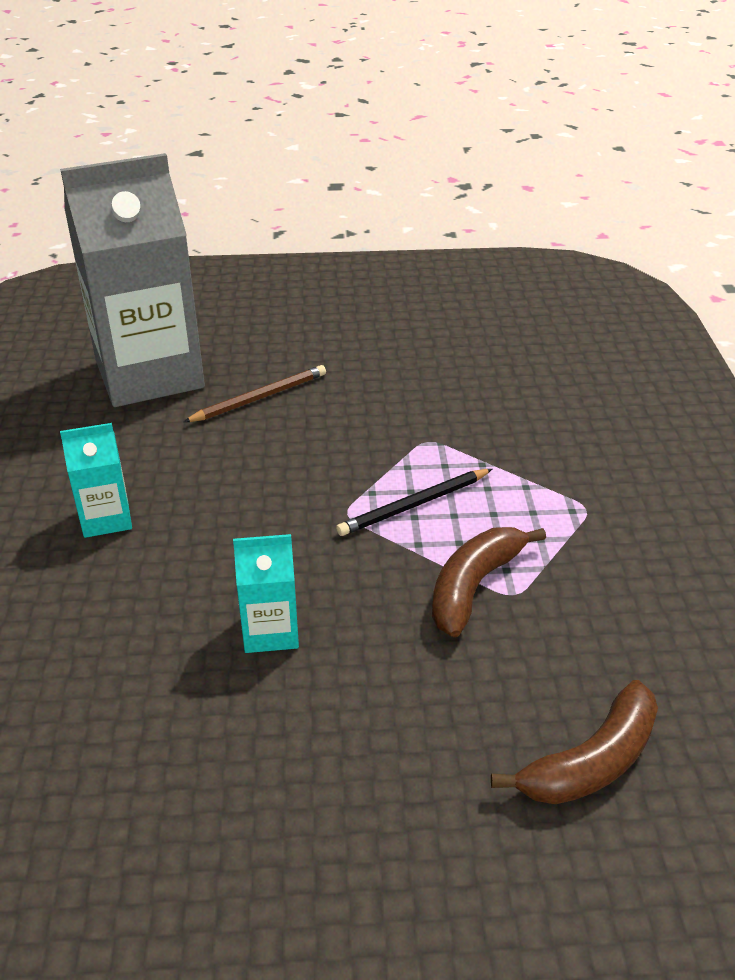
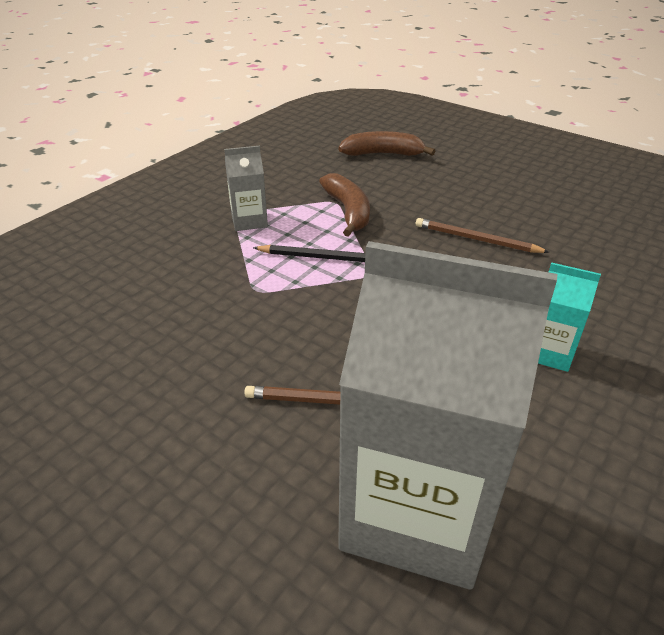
camera: 140 degrees left, 0 degrees up
(270, 631) = (476, 239): turquoise carton -> brown pencil
(474, 586) = (348, 211): brown banana -> brown banana turned 90 degrees counterclockwise
(557, 506) = (249, 221): none -> grey carton

